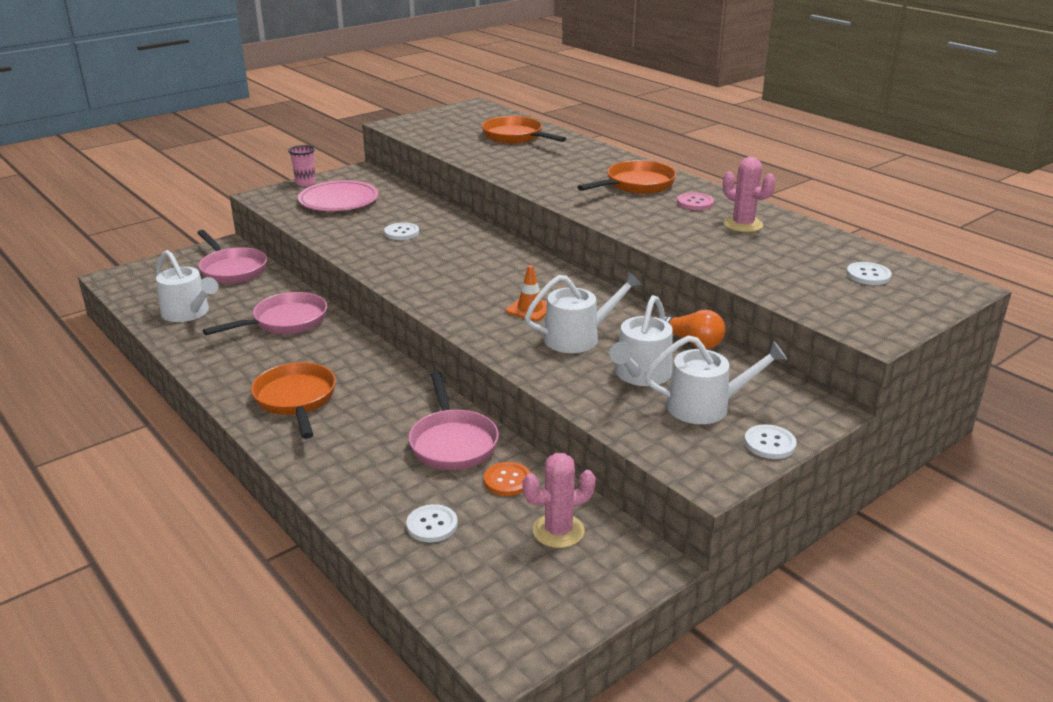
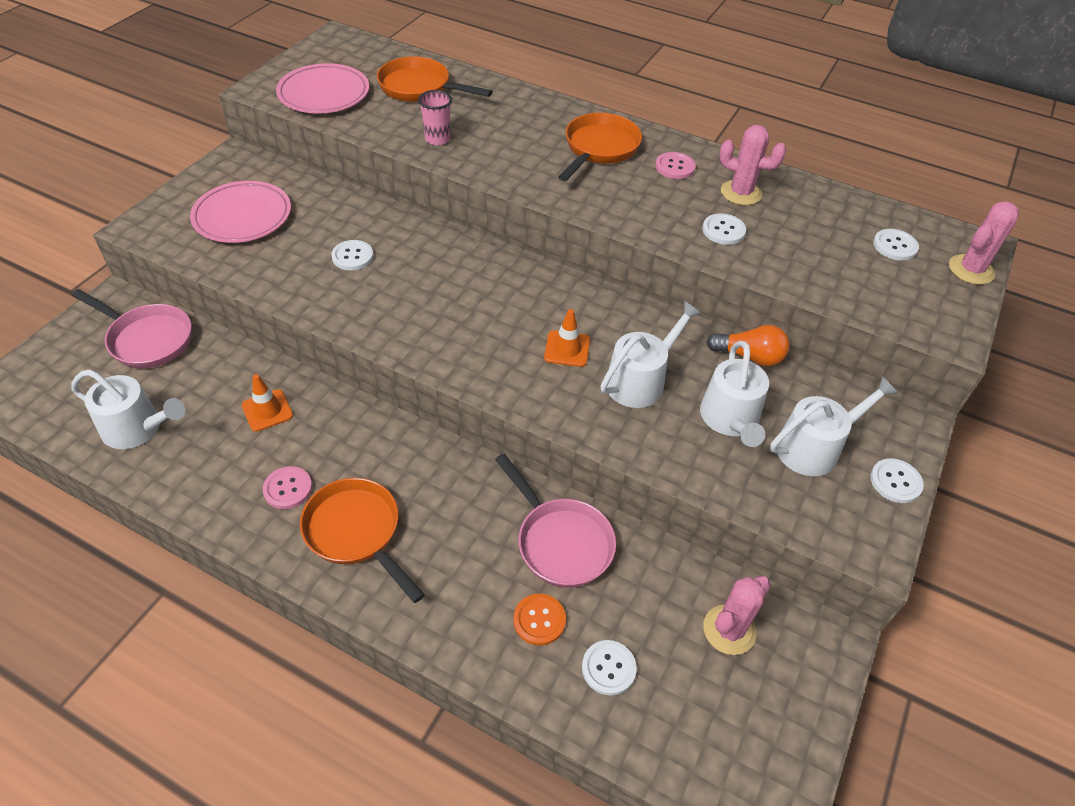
camera: 25 degrees left, 20 degrees up
(266, 365) = (288, 488): none -> pink button
(285, 321) = (267, 410): pink pan -> orange traffic cone
(305, 183) = (180, 192): pink cup -> pink cup (437, 139)
(438, 132) = (324, 94): none -> pink plate
(507, 480) = (644, 578): orange button -> orange button (539, 620)
(705, 242) = (723, 230): none -> white button
(936, 301) = (971, 270): none -> pink cactus

